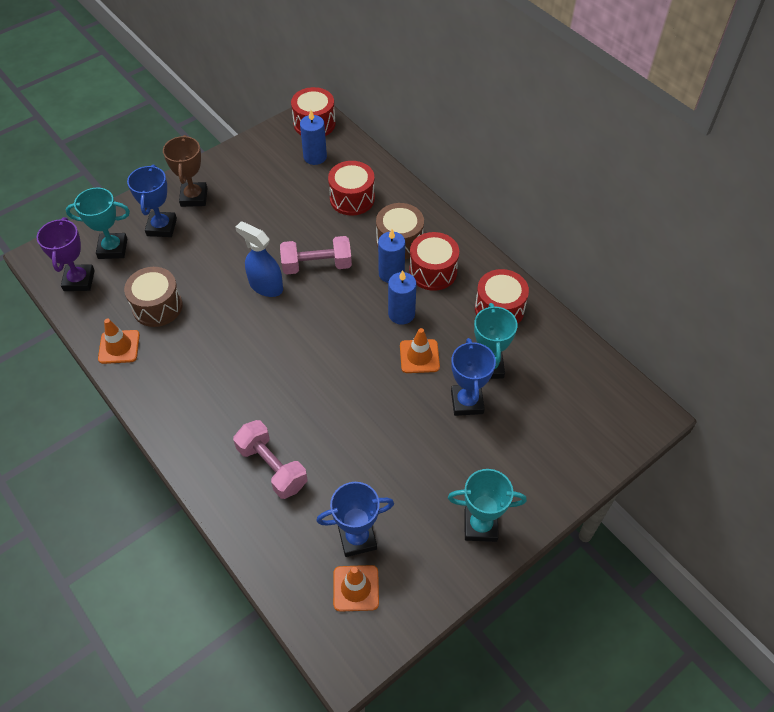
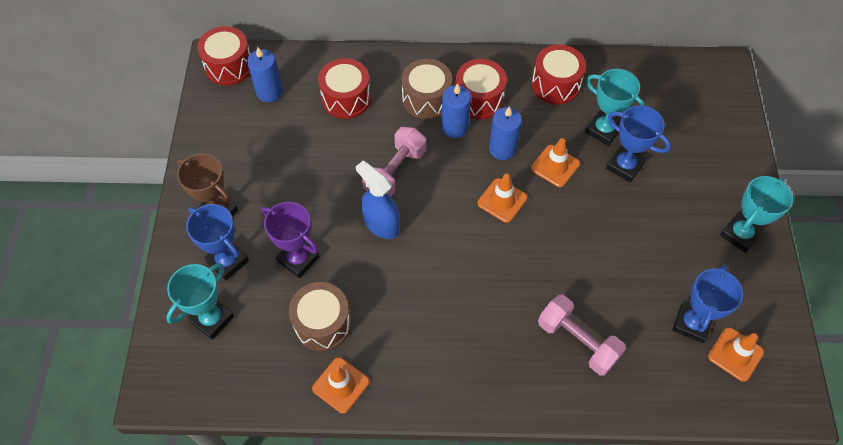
camera: 50 degrees left, 5 degrees up
(79, 280) = (223, 373): purple trophy -> purple trophy (298, 259)
(266, 286) = (381, 223): blue spray bottle -> blue spray bottle turned 60 degrees clockwise
(272, 467) = (577, 341): pink dumbbell -> pink dumbbell turned 45 degrees clockwise
(354, 343) = (502, 200): none -> orange traffic cone

